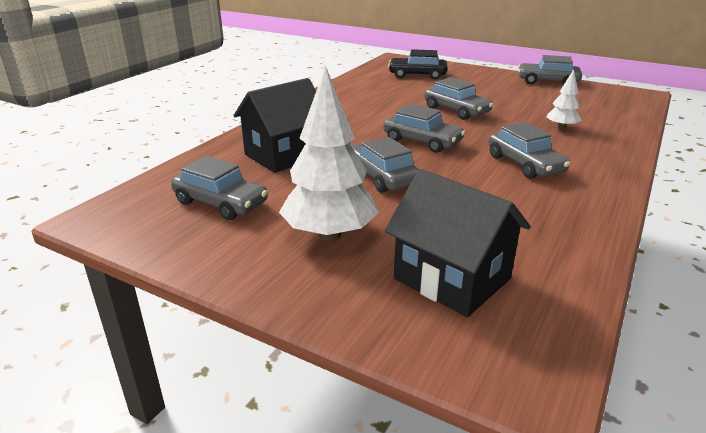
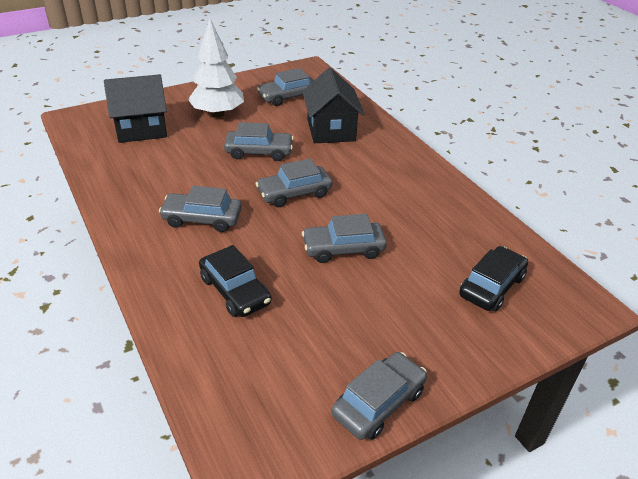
camera: 120 degrees right, 10 degrees up
(561, 128) = (235, 290): white tree -> black car

